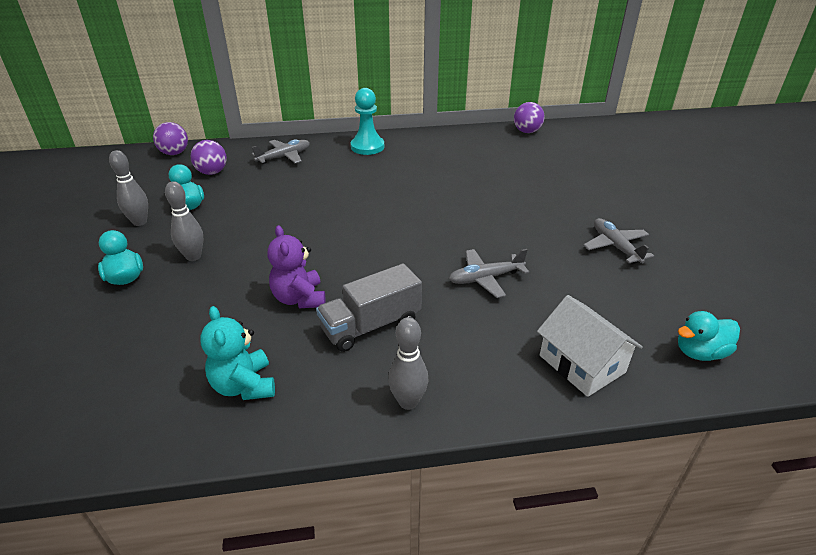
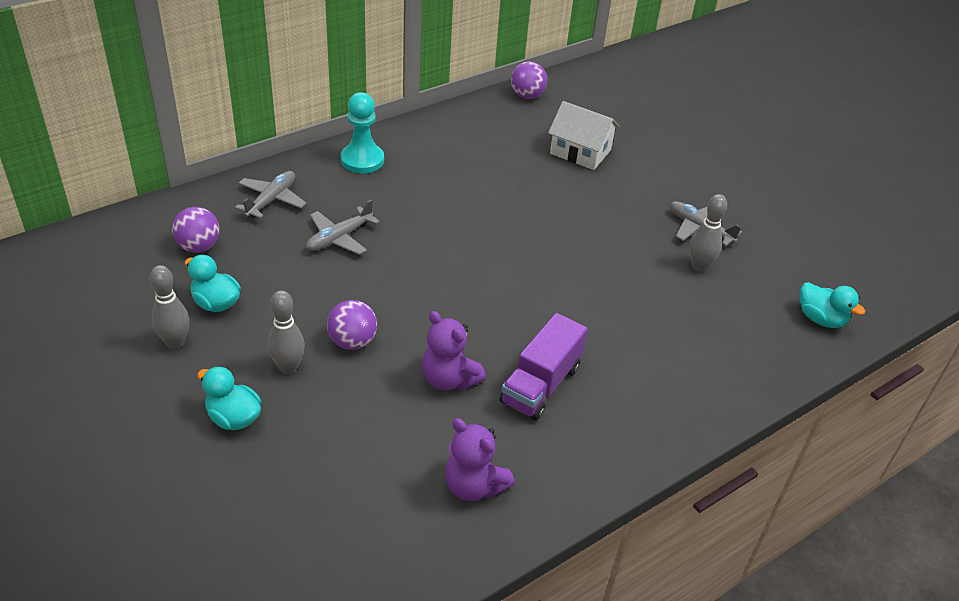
camera: 30 degrees left, 5 degrees up
(174, 153) = (117, 230): purple ball -> purple ball (352, 341)
(244, 385) = (474, 486): turquoise teddy bear -> purple teddy bear
(371, 325) = (541, 384): grey truck -> purple truck
(408, 402) = (628, 446): grey bowling pin -> grey bowling pin (699, 266)
(485, 278) = (608, 300): grey plane -> grey plane (339, 238)
(581, 364) = (740, 361): white house -> white house (580, 152)
(700, 352) = (820, 319): turquoise duck -> turquoise duck turned 90 degrees counterclockwise

